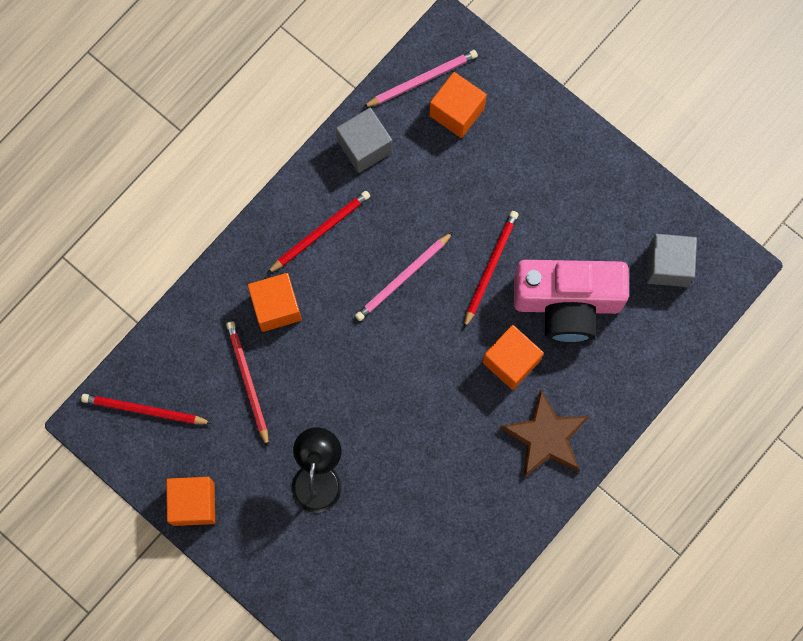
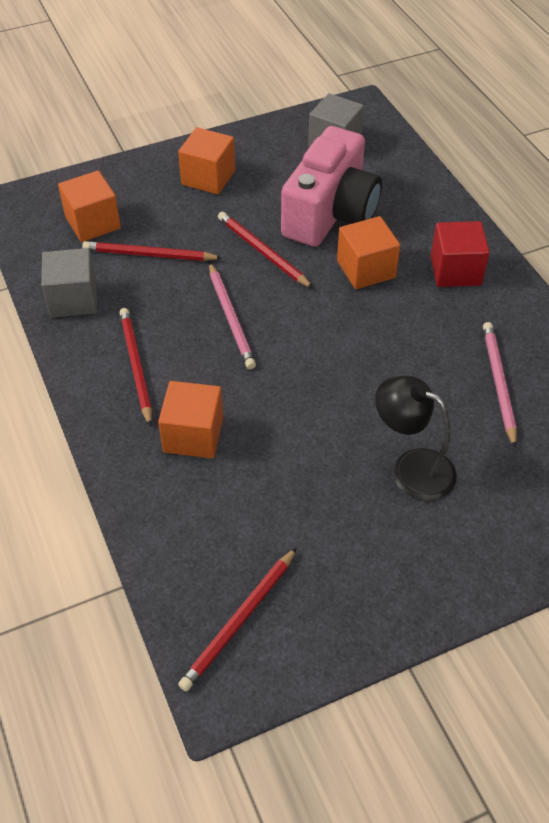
camera: 65 degrees left, 25 degrees down
(193, 503) = (388, 610): orange cube -> orange cube (208, 177)
(248, 382) = (265, 494): red pencil -> red pencil (149, 255)
(422, 80) = (41, 235): pink pencil -> pink pencil (498, 383)
(546, 437) = (455, 270): brown star -> red cube

